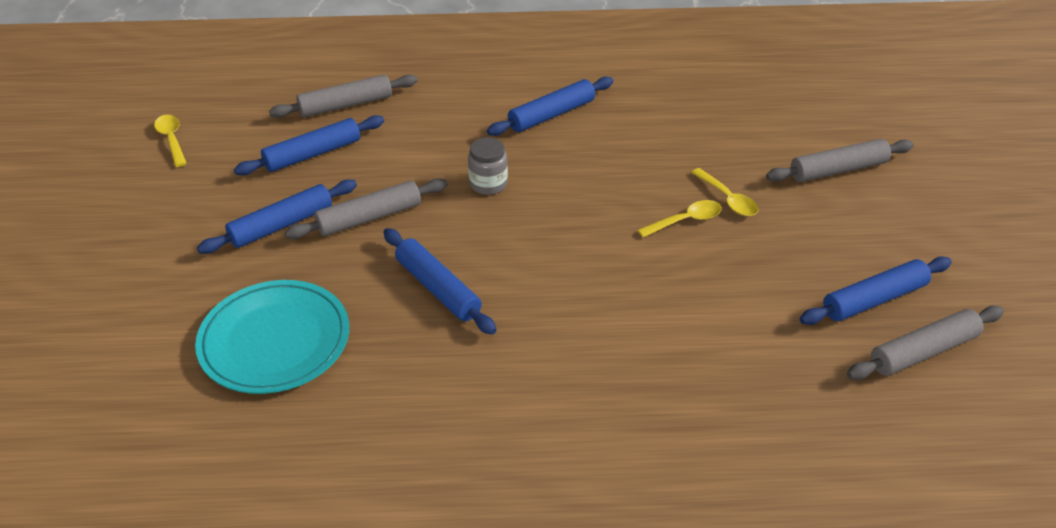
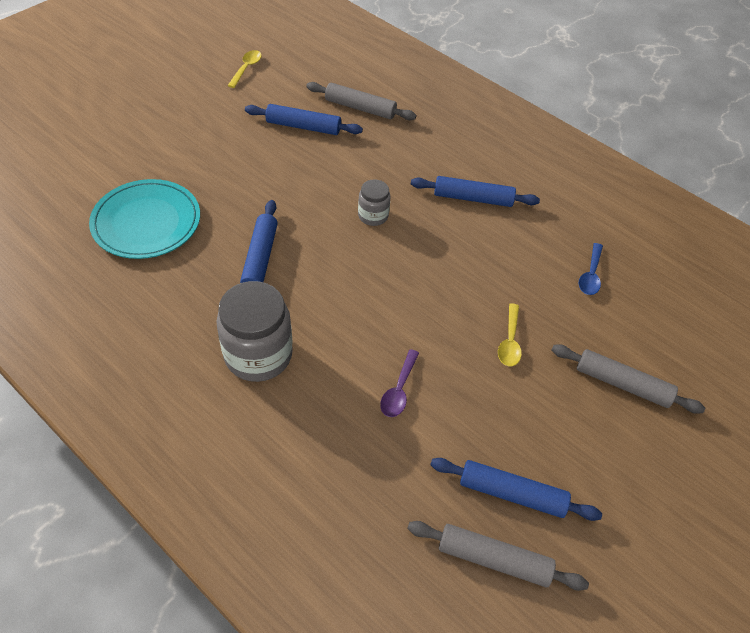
camera: 40 degrees right, 10 degrees up
(281, 225) = (234, 158): blue rolling pin -> none
(369, 218) = (282, 187): grey rolling pin -> none
(553, 363) = (258, 355): none -> grey jar
(686, 220) = (460, 333): yellow spoon -> none
(701, 296) = (399, 390): none -> purple spoon
(716, 111) = (590, 275): none -> blue spoon

